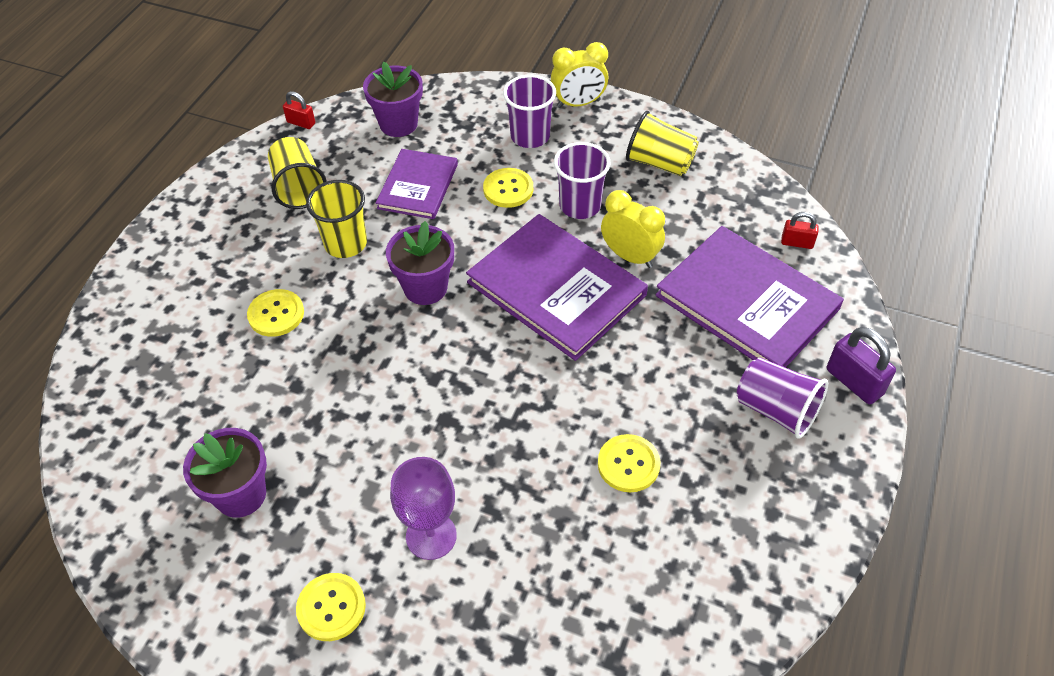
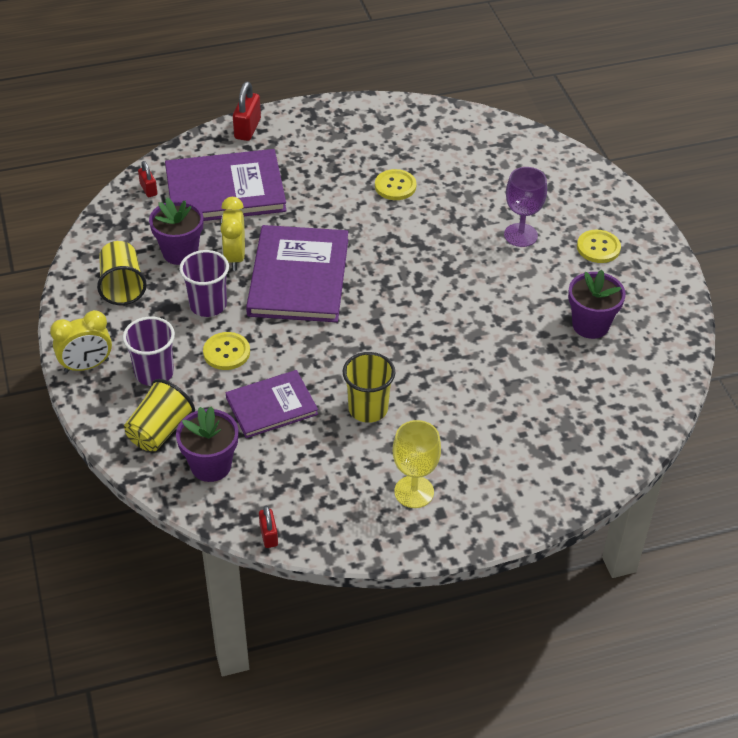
camera: 130 degrees left, 5 degrees down
(235, 222) = (414, 492): none -> yellow goblet
(276, 314) = (464, 402): yellow button -> none
(298, 188) = (342, 478): yellow cup -> yellow cup (160, 431)
(425, 288) = (363, 340): purple flower pot -> purple flower pot (180, 252)
(578, 103) = (86, 366): yellow clock -> yellow clock turned 120 degrees clockwise
(747, 302) = (225, 190): purple book -> purple book turned 75 degrees clockwise
(776, 410) = (299, 149): purple cup -> none
(854, 382) = (247, 129): purple padlock -> red padlock

